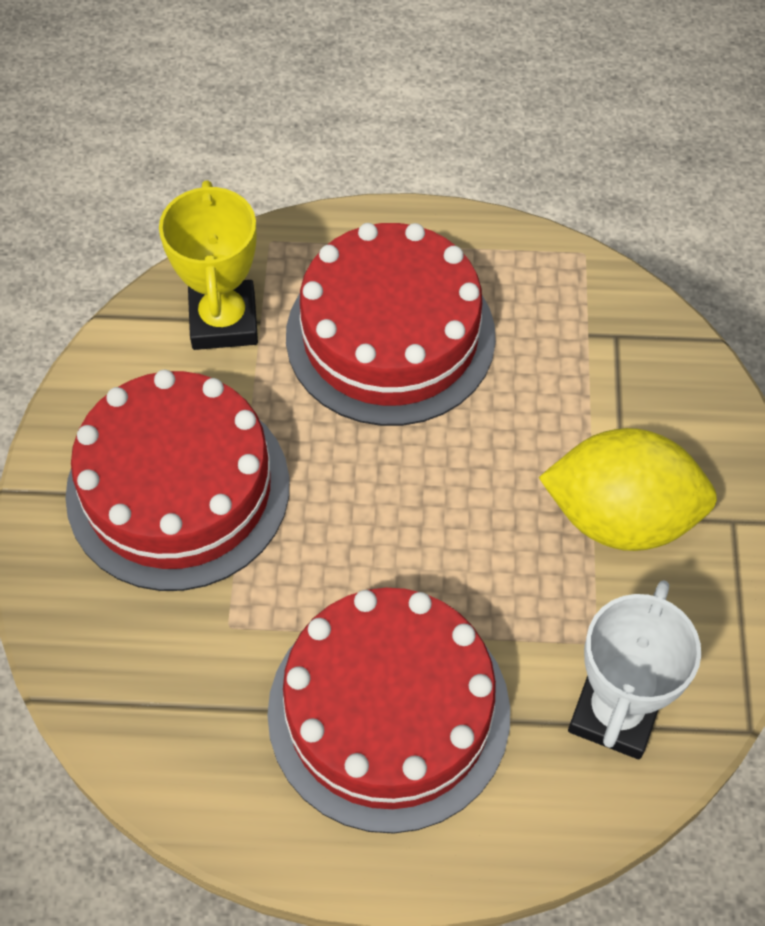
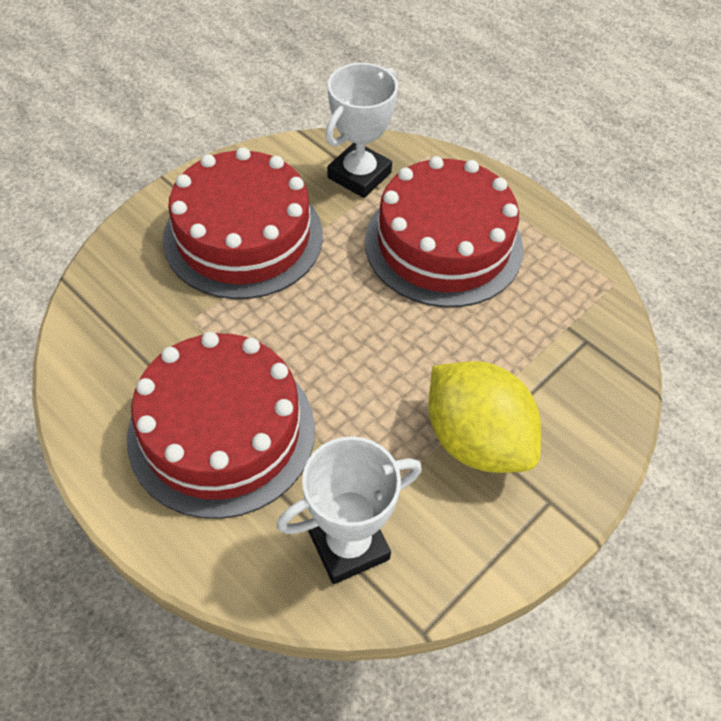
camera: 40 degrees right, 5 degrees down
(224, 321) = (359, 175): yellow trophy -> white trophy

